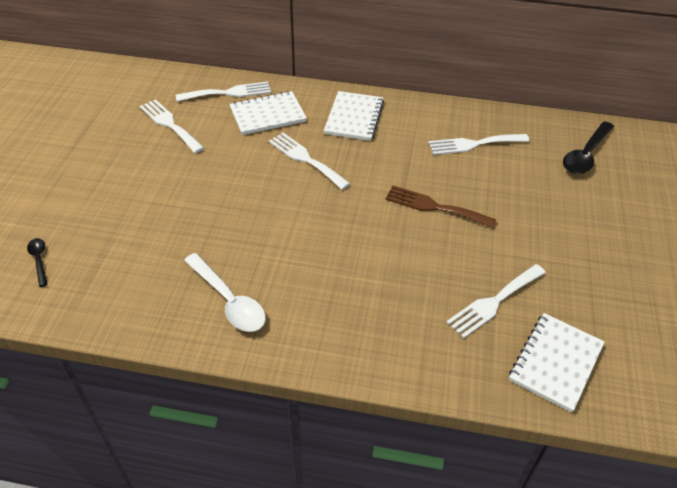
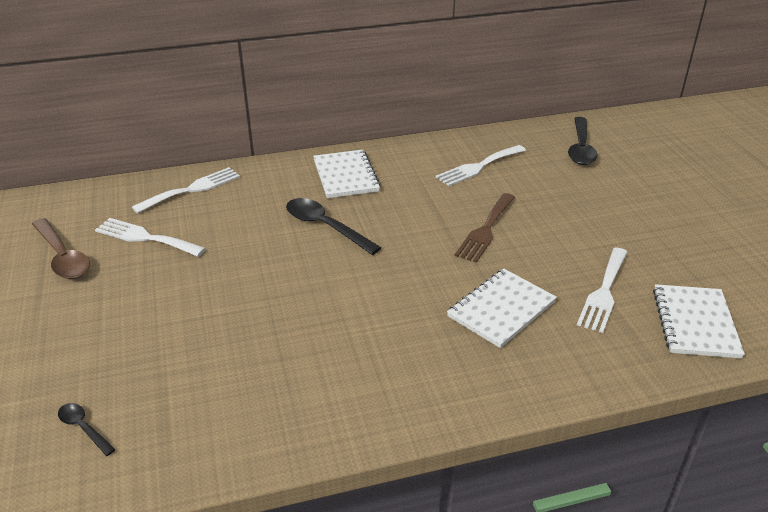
camera: 25 degrees left, 10 degrees down
(106, 121) = (62, 257): none -> brown spoon
(229, 300) = (348, 385): white spoon -> none
(268, 115) = (252, 198): white notebook -> white notebook (501, 309)
(305, 159) = (325, 226): white fork -> black spoon
(434, 207) = (485, 230): brown fork -> brown fork turned 60 degrees counterclockwise

